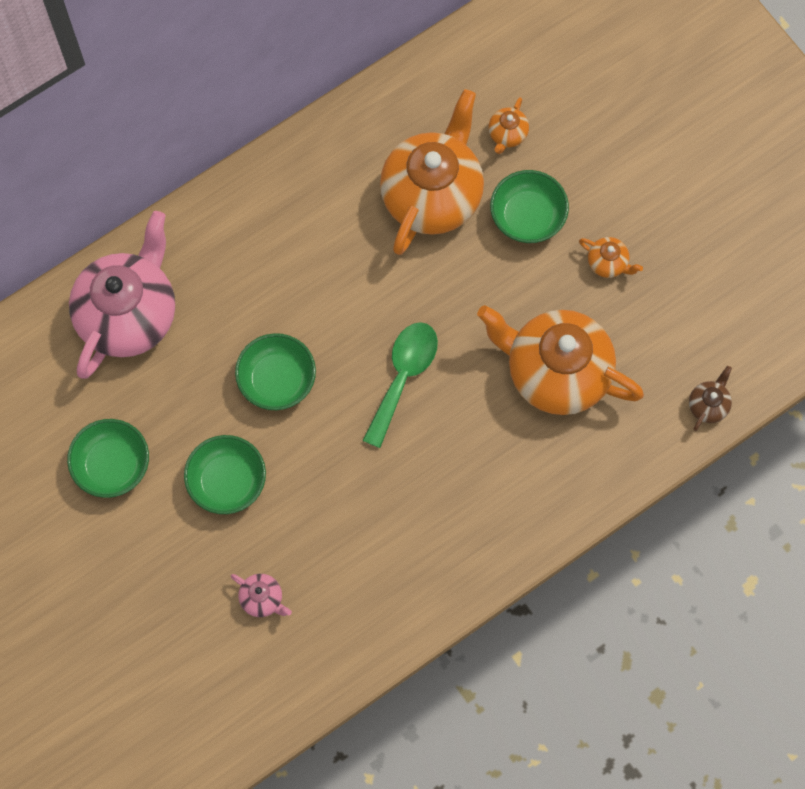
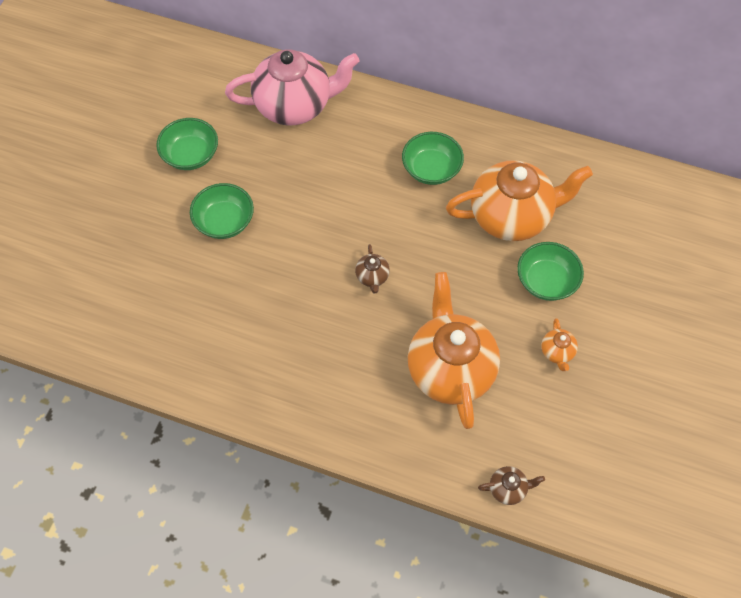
camera: 55 degrees right, 10 degrees down
(262, 599) = (158, 289): pink teapot -> none
(277, 380) = (313, 207): green bowl -> green bowl (431, 169)
(403, 377) = (372, 277): green spoon -> brown teapot
(507, 134) = (592, 233): orange teapot -> none

